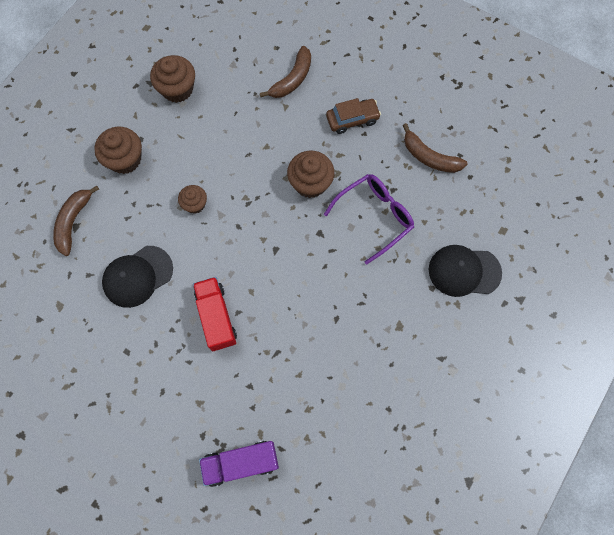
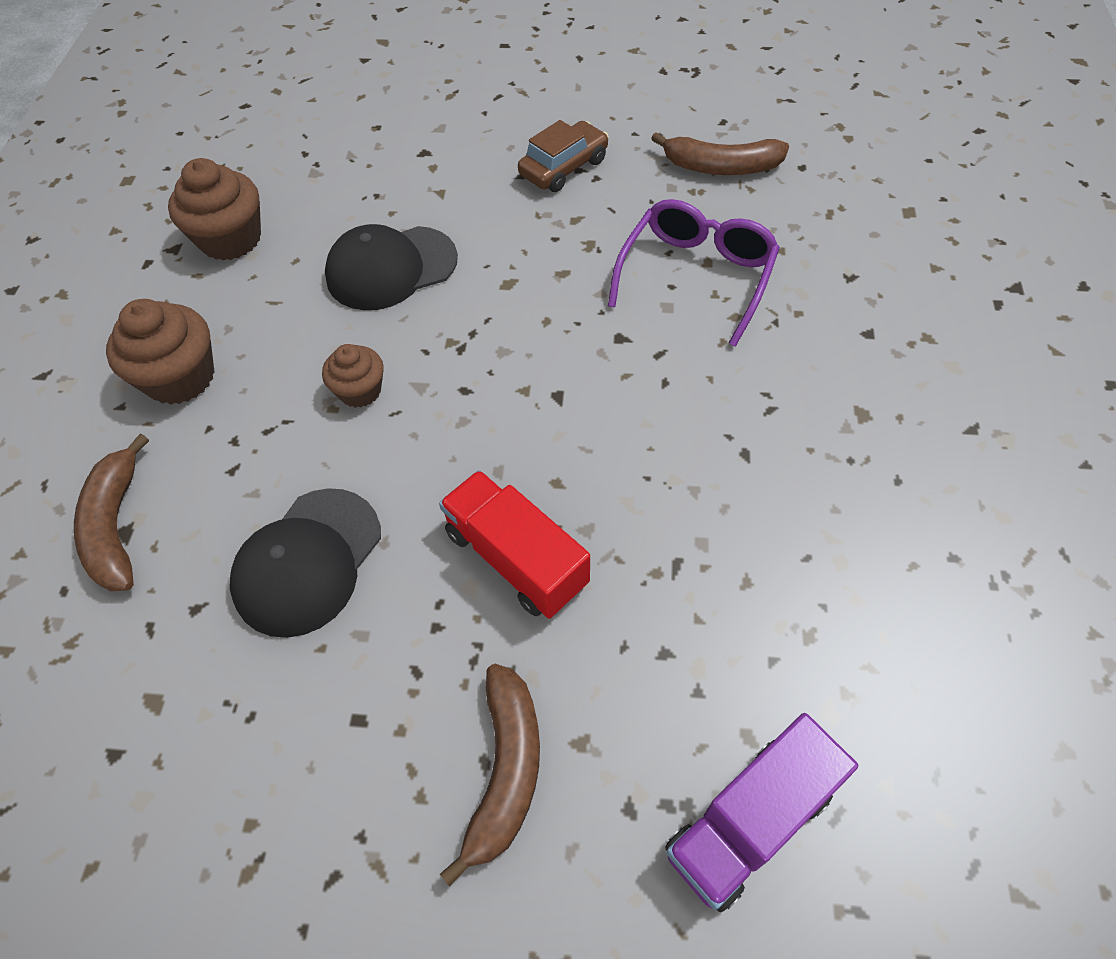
camera: 25 degrees left, 15 degrees down
(292, 79) = (429, 155): brown banana -> brown banana (506, 771)
(310, 183) = (553, 275): brown cupcake -> none
(464, 271) = (898, 288): black cap -> black cap (391, 268)

